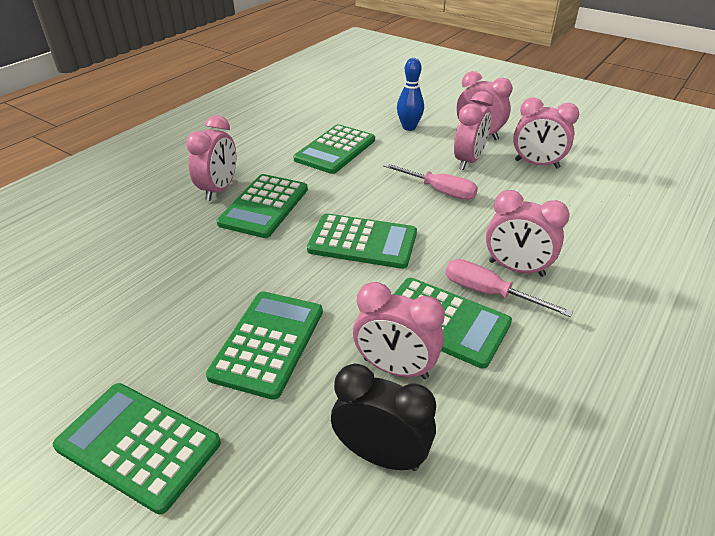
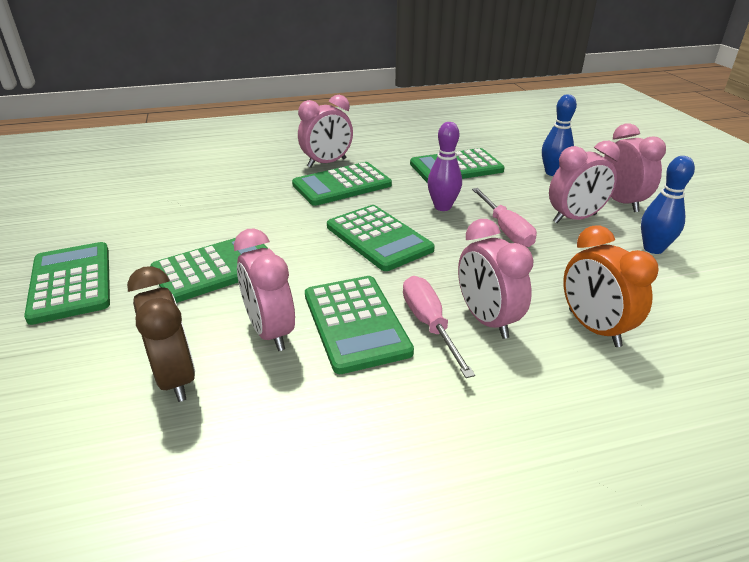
camera: 40 degrees right, 5 degrees down
(372, 191) = (442, 207): none -> purple bowling pin
(381, 455) = (176, 377): black clock -> brown clock
(536, 164) = (653, 249): pink clock -> blue bowling pin
(575, 239) = (593, 328): none -> orange clock

